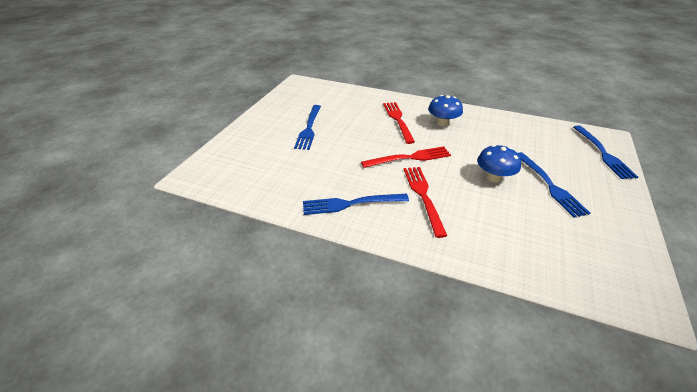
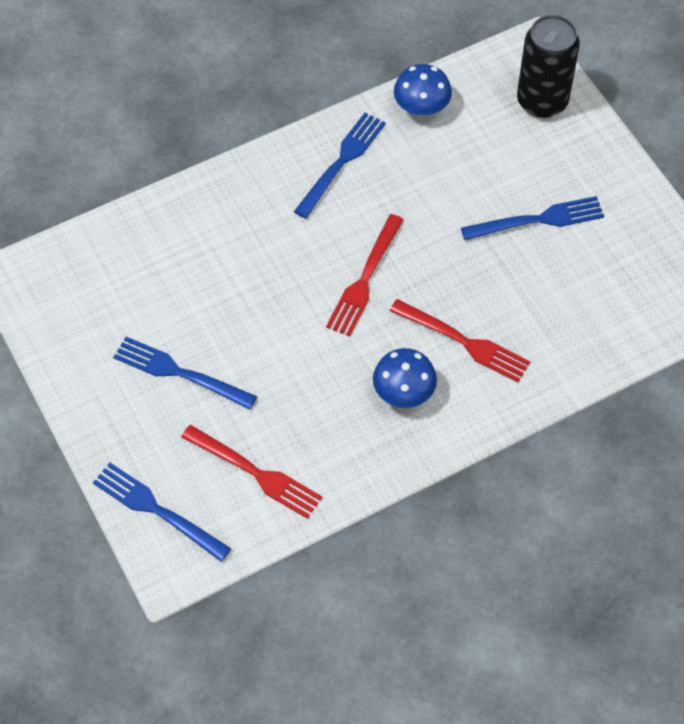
camera: 130 degrees right, 20 degrees up
(228, 157) = (542, 101): none -> black can
(309, 128) = (538, 219): blue fork -> blue fork turned 120 degrees clockwise
(423, 196) = (289, 234): red fork -> red fork (256, 473)
(494, 177) = (246, 331): blue mushroom -> blue mushroom (421, 107)

